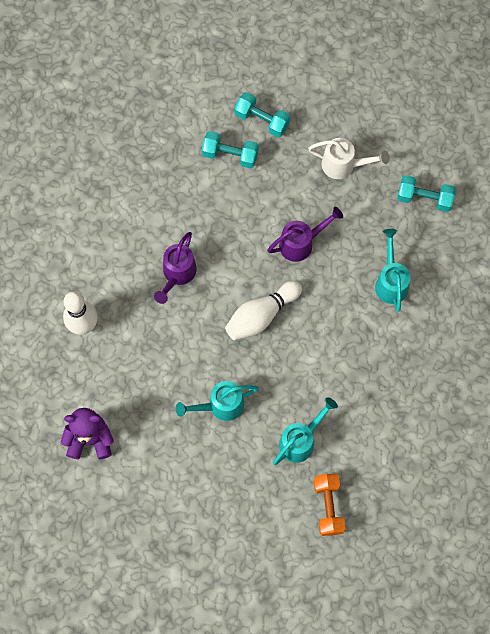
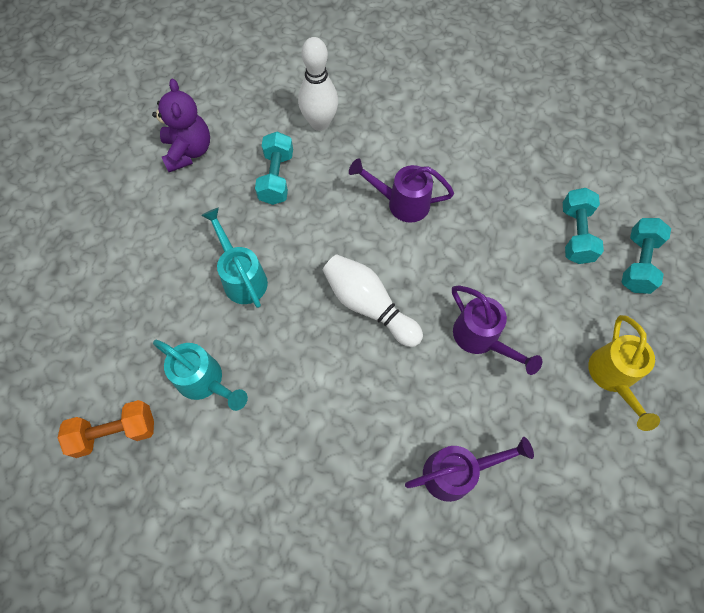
camera: 80 degrees right, 5 degrees down
(343, 165) = (612, 377): white watering can -> yellow watering can
(391, 281) = (456, 472): turquoise watering can -> purple watering can
(424, 198) = (602, 505): turquoise dumbbell -> turquoise dumbbell (276, 178)

